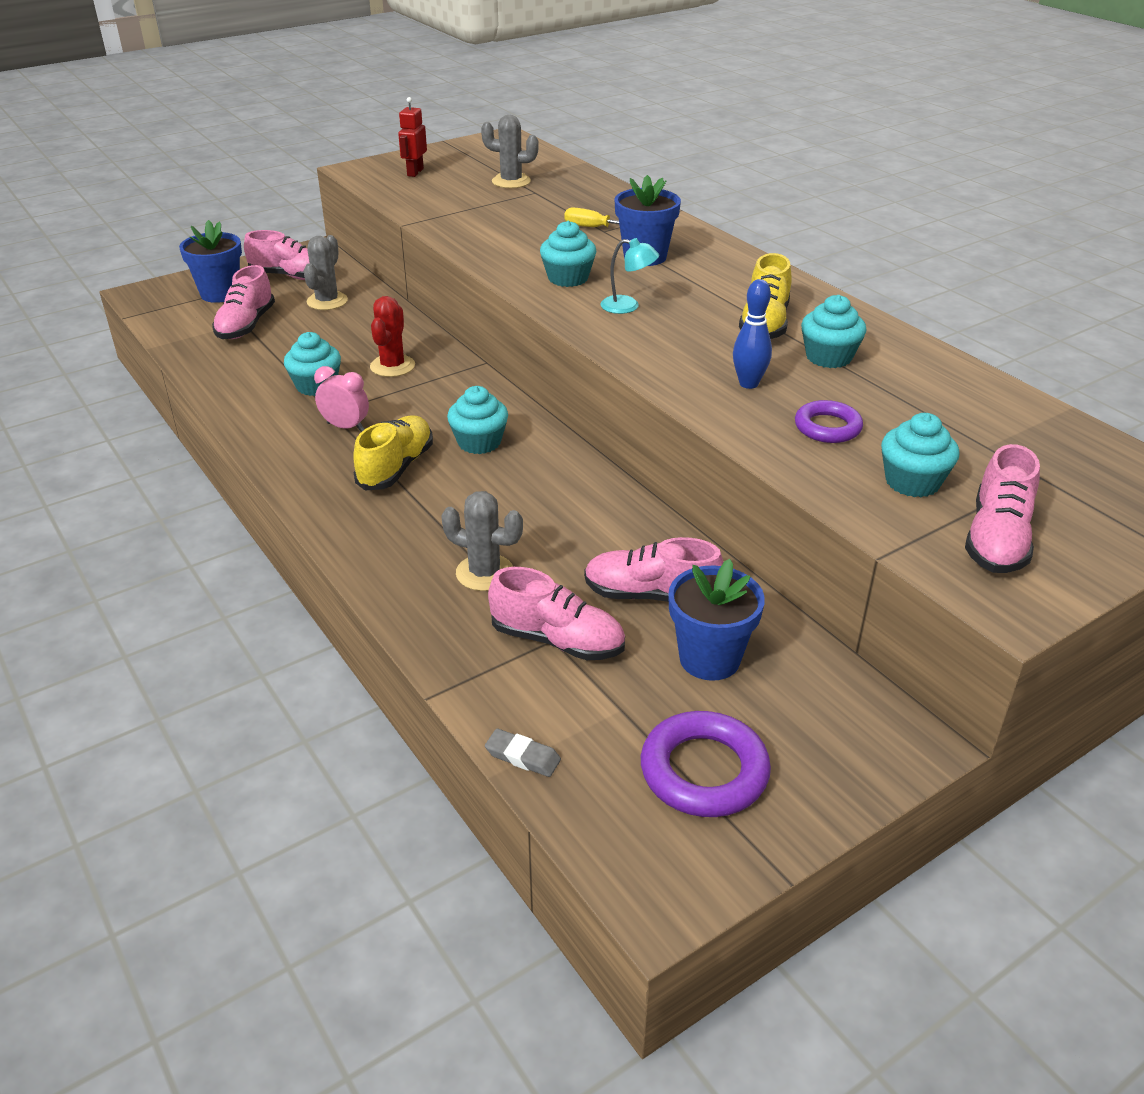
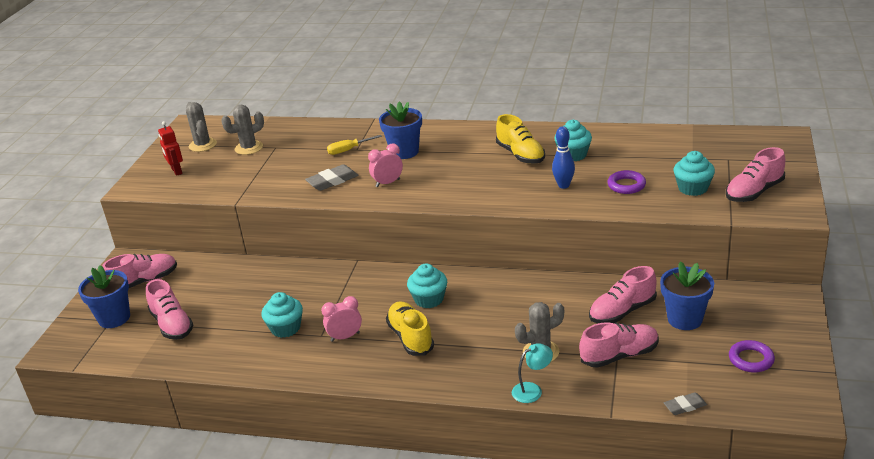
camera: 40 degrees left, 5 degrees down
(327, 301) = (198, 282): grey cactus -> grey cactus (202, 145)
(392, 366) = (309, 292): red cactus -> none
(522, 249) = (332, 181): none -> grey eraser
(568, 278) = (388, 183): turquoise cupcake -> pink clock
(628, 306) = (444, 180): turquoise lamp -> turquoise lamp (532, 390)
(704, 771) = (751, 359): purple ring -> purple ring, size x0.64
(996, 539) = (754, 192): pink shoe -> pink shoe turned 75 degrees clockwise

